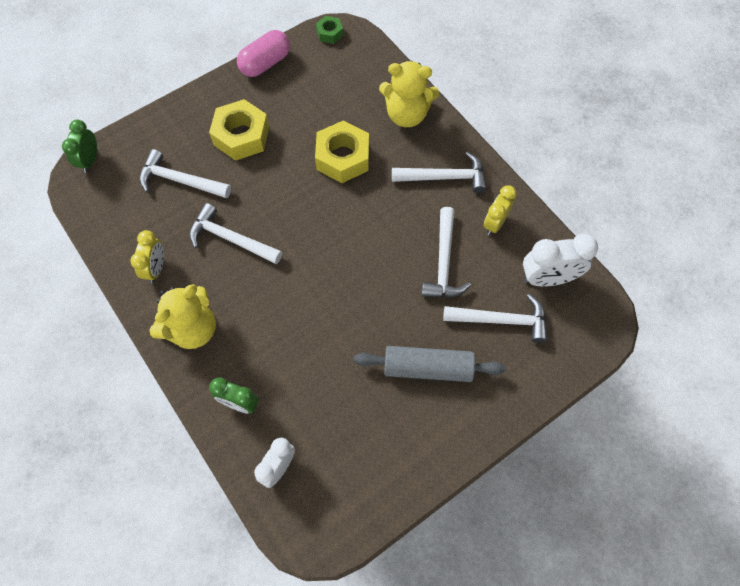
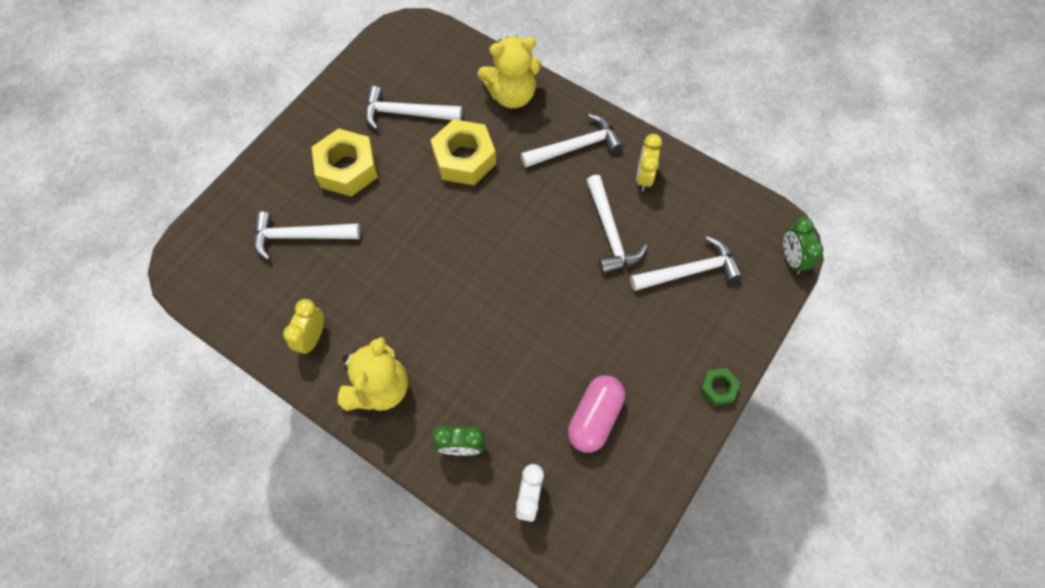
camera: 20 degrees left, 0 degrees up
(90, 160) = (188, 246): green clock -> green clock (791, 258)
(156, 268) = (312, 337): yellow clock -> yellow clock turned 150 degrees counterclockwise
(231, 239) = (381, 280): white hammer -> white hammer (406, 113)
(265, 63) = (341, 84): pink capsule -> pink capsule (595, 418)
(329, 33) = (397, 34): green nut -> green nut (717, 388)
(427, 368) = (637, 343): grey rolling pin -> none
(547, 278) = (717, 215): white clock -> none

